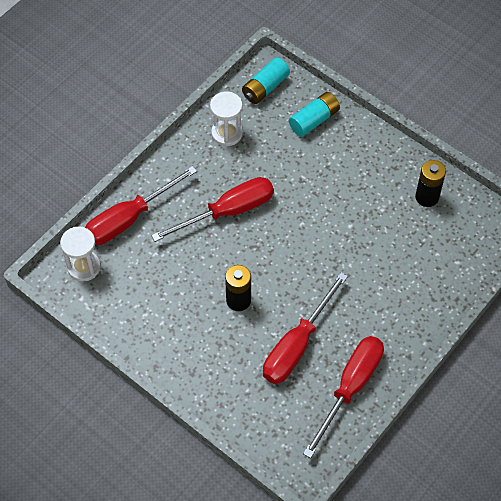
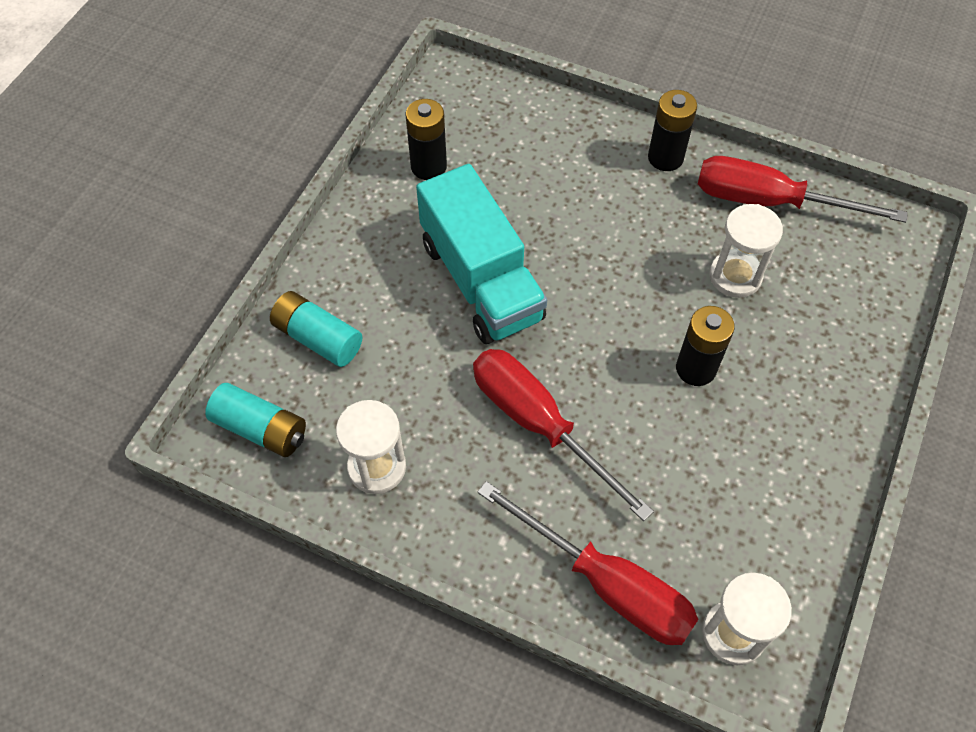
camera: 105 degrees left, 0 degrees up
(297, 345) = (735, 276): red screwdriver -> white hourglass
(331, 206) = (481, 280): none -> turquoise truck
(403, 336) = (665, 158): none -> black battery

